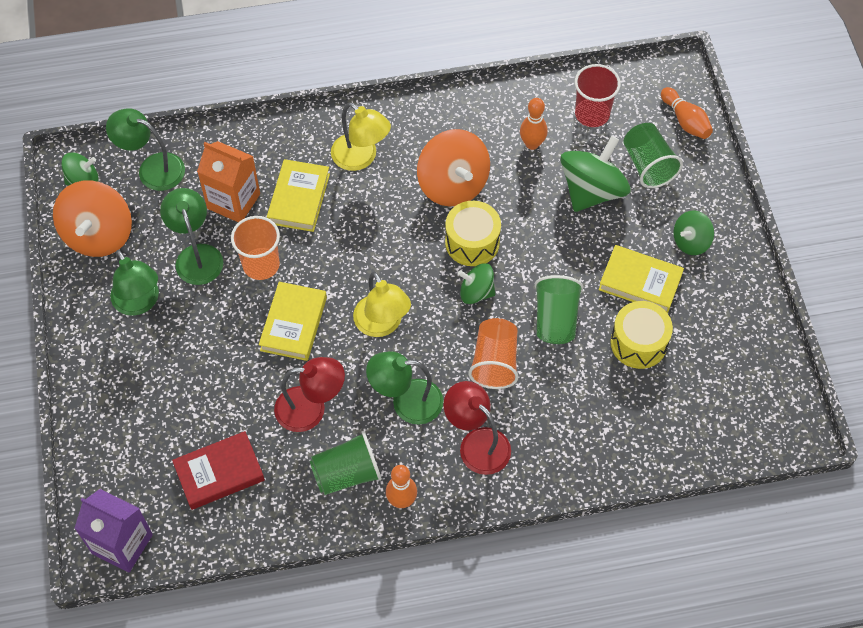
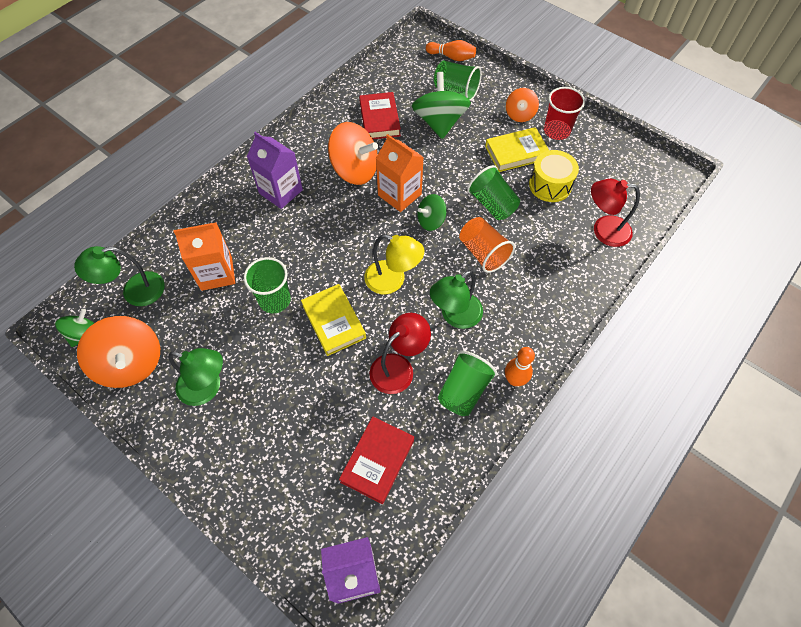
camera: 40 degrees left, 0 degrees up
(196, 255) = (222, 326): green lamp -> none
(261, 265) = (275, 300): orange cup -> green cup
(299, 199) = (262, 242): yellow book -> none
(361, 158) = (281, 192): yellow lamp -> purple carton
(472, 242) = (399, 195): yellow drum -> orange carton
(477, 443) = (522, 308): red lamp -> red lamp (603, 230)
(532, 144) = (379, 119): orange bowling pin -> red book
(592, 114) = (397, 83): red cup -> red cup (556, 131)
(690, 242) = (519, 115): green spinning top -> orange spinning top

